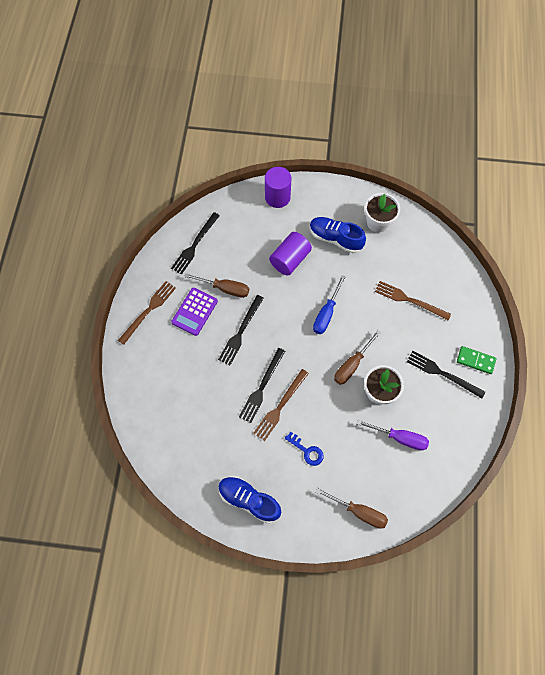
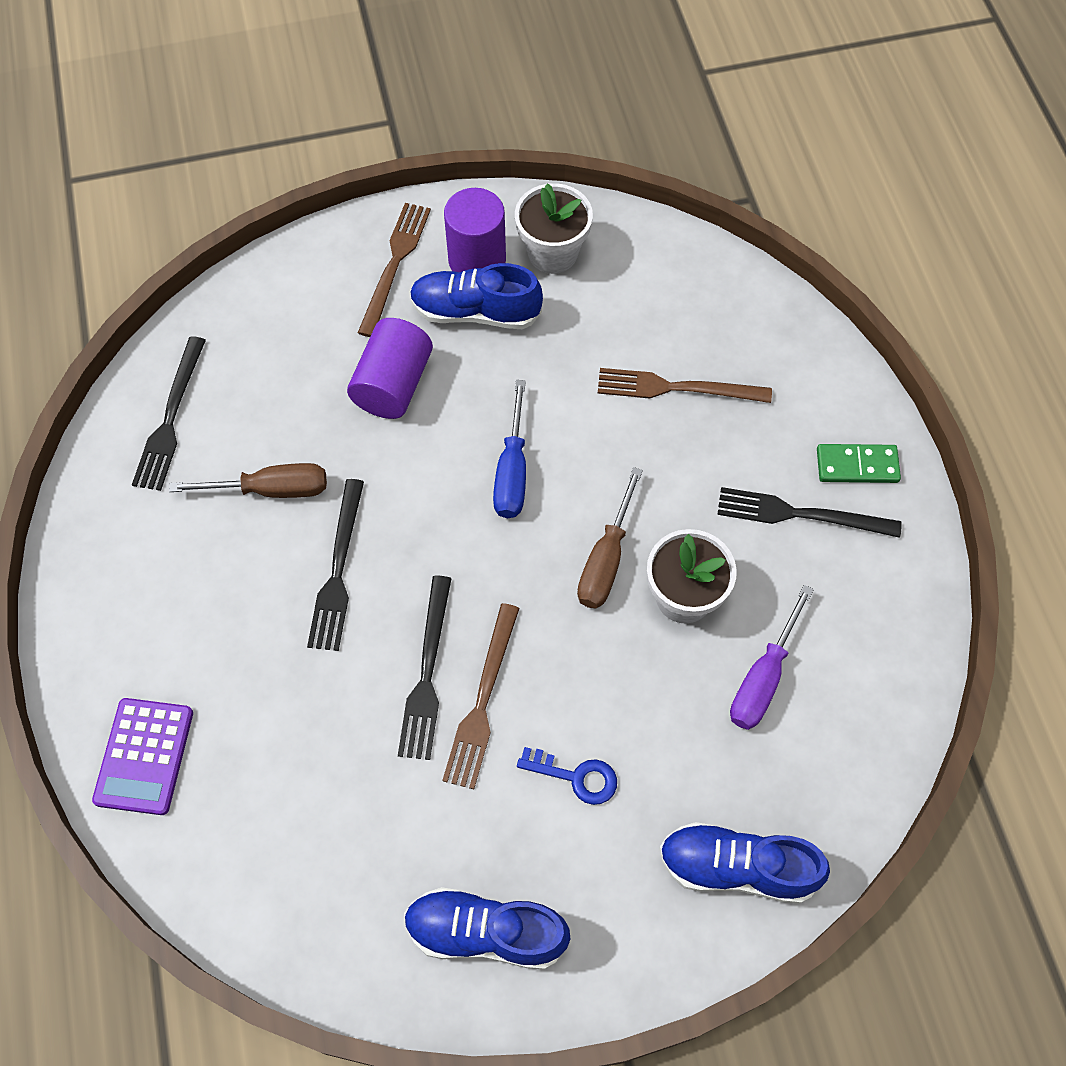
camera: 20 degrees left, 5 degrees down
(148, 310) = (110, 593): brown fork -> brown fork (395, 264)
(194, 311) = (218, 561): purple calculator -> purple calculator (144, 756)
(277, 197) = (321, 265): purple cylinder -> purple cylinder (477, 260)
(359, 511) = (737, 867): brown screwdriver -> blue shoe
(399, 437) = (763, 677): purple screwdriver -> purple screwdriver turned 120 degrees clockwise

